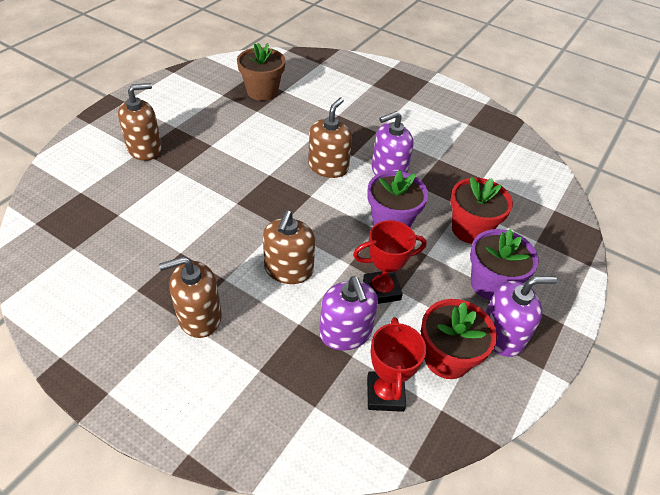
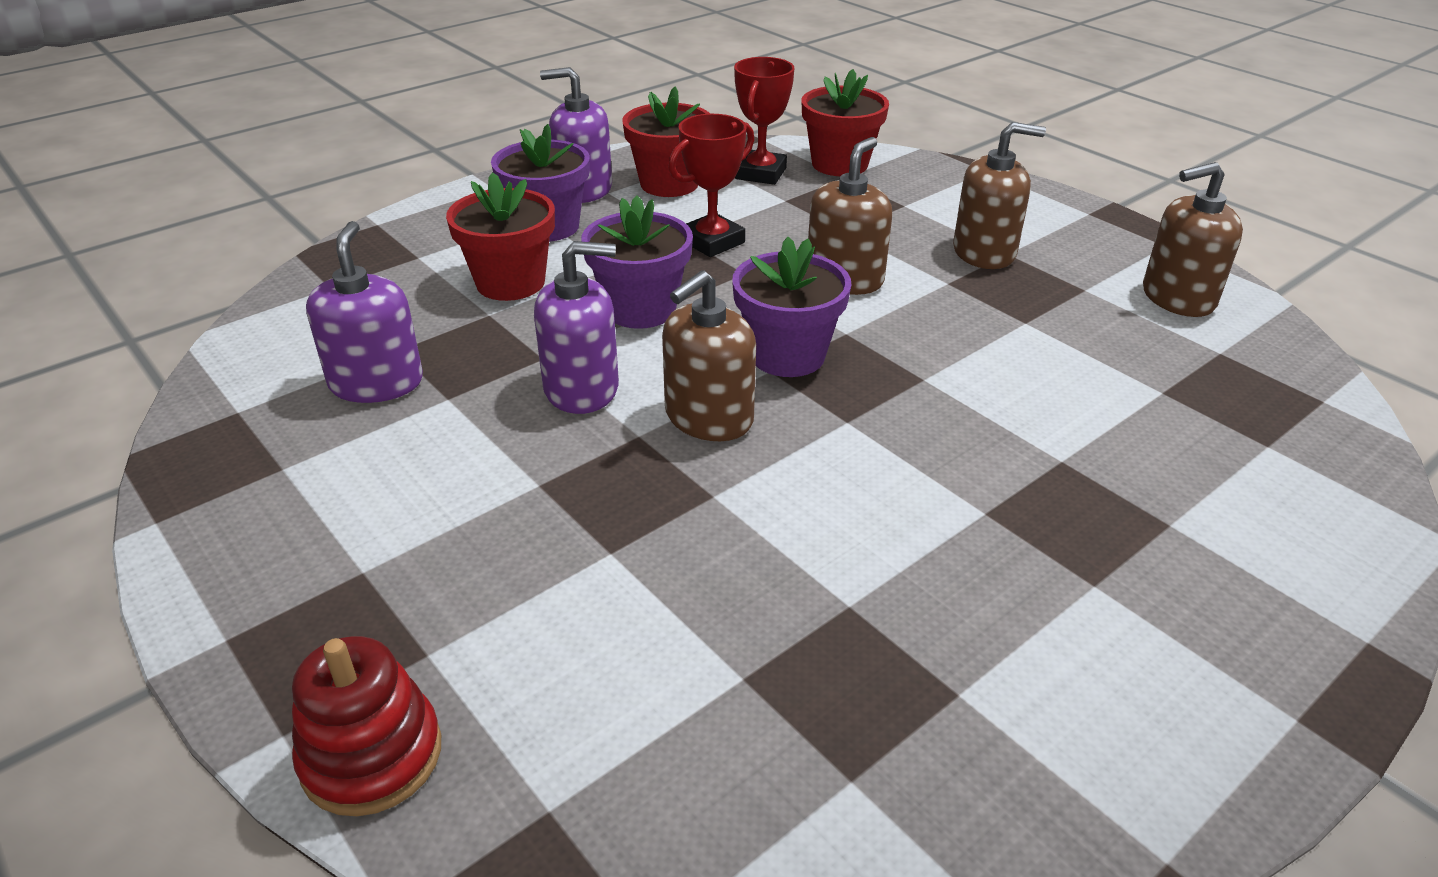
camera: 160 degrees left, 10 degrees down
(145, 148) = (1160, 528): brown soap dispenser -> brown soap dispenser (1177, 298)
(262, 91) = (818, 684): brown flower pot -> none
(305, 205) = (787, 355): none -> purple flower pot
(323, 430) = (839, 164): none -> red flower pot
(345, 333) = (785, 215): purple soap dispenser -> purple soap dispenser (376, 383)
(368, 66) = (372, 755): none -> red stacking toy
(381, 290) = (712, 242): red trophy -> red trophy turned 45 degrees counterclockwise

